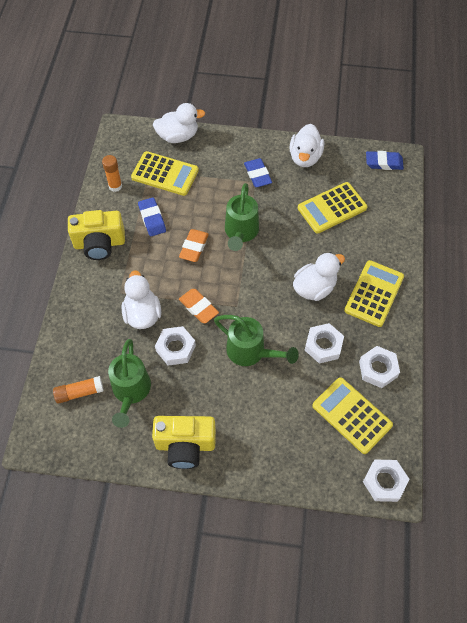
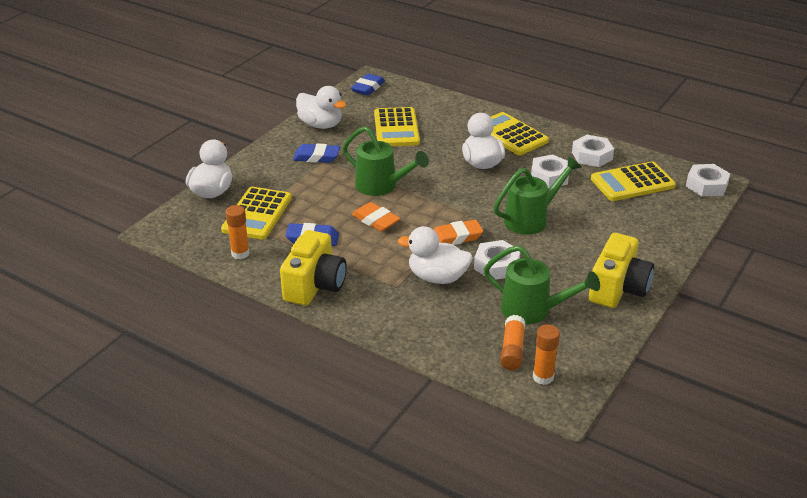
camera: 65 degrees left, 25 degrees down
(57, 422) = (543, 377): none -> orange glue stick
(165, 174) = (257, 214): yellow calculator -> yellow calculator turned 150 degrees clockwise

